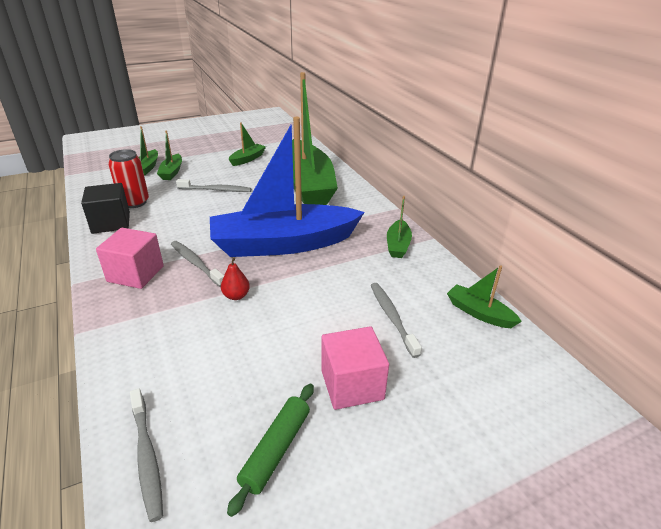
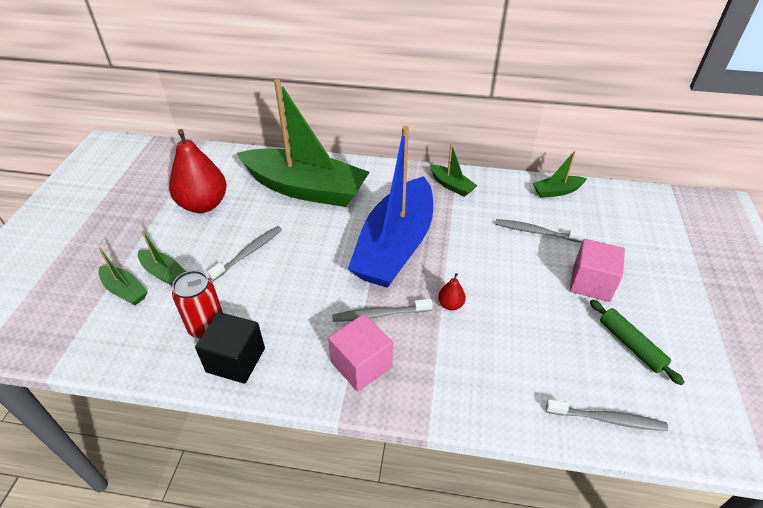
camera: 55 degrees left, 10 degrees up
(247, 159) = (203, 204): green boat -> red pear

